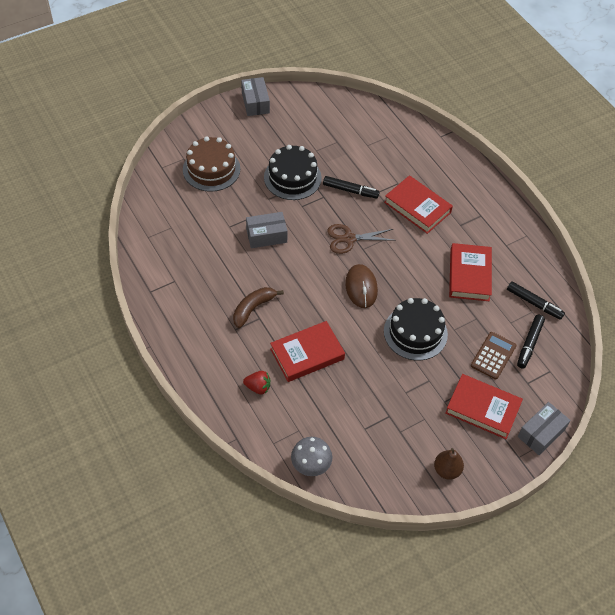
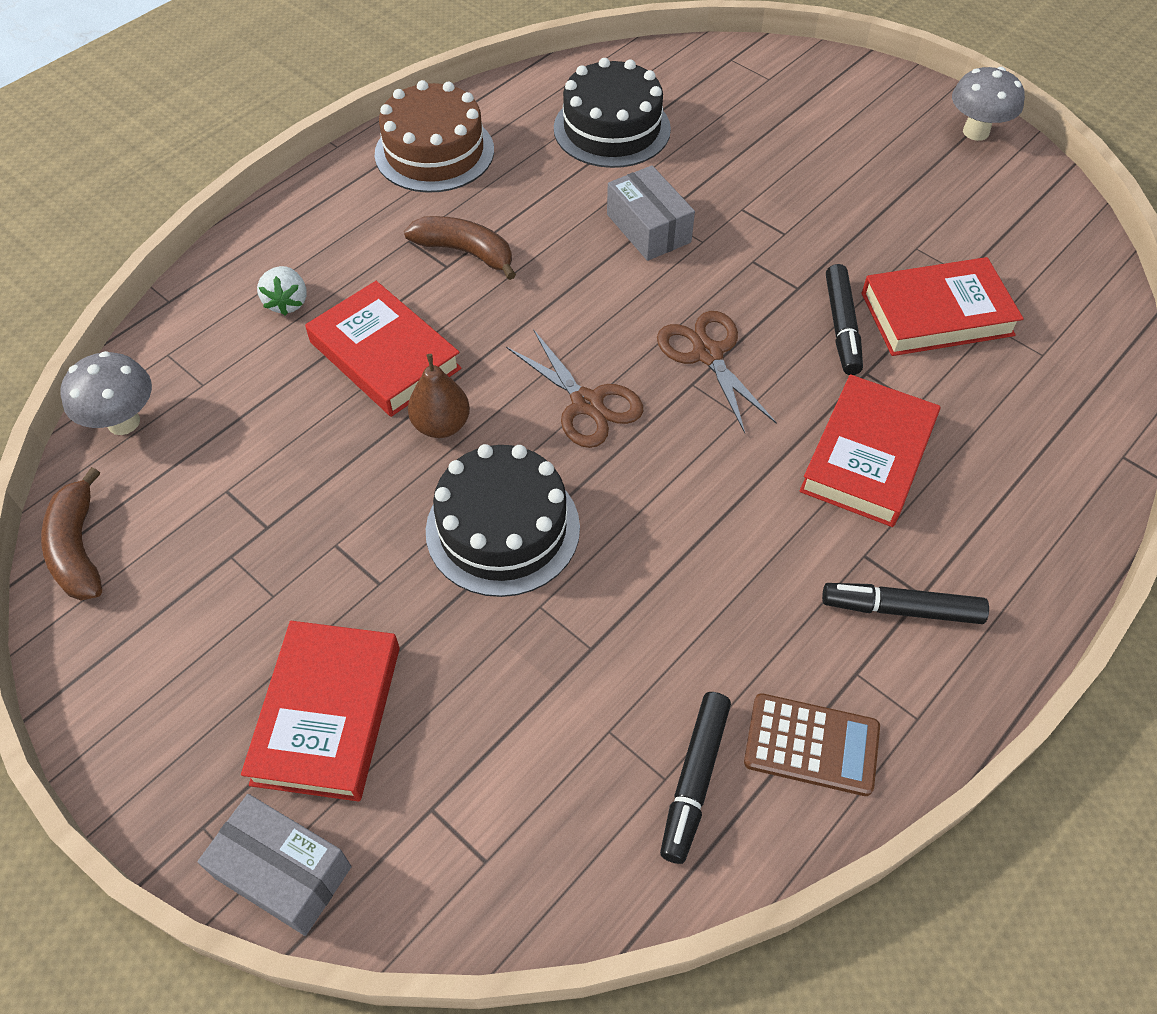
camera: 75 degrees right, 0 degrees up
(211, 169) = (766, 117): brown cake -> brown cake (434, 152)
(255, 103) = (976, 132): grey box -> grey mushroom
(258, 387) = (287, 302): red strawberry -> white strawberry
(292, 177) = (818, 229): black cake -> black cake (612, 129)
(361, 287) = (587, 404): brown mouse -> brown scissors
(379, 490) = (78, 548): none -> brown banana
(447, 470) = (144, 669): brown pear -> brown pear (441, 425)
(469, 275) = (717, 606): red book -> red book (936, 314)
(493, 356) = (490, 709): brown calculator -> brown calculator (811, 745)
(529, 344) = (556, 791): black marker -> black marker (901, 609)

